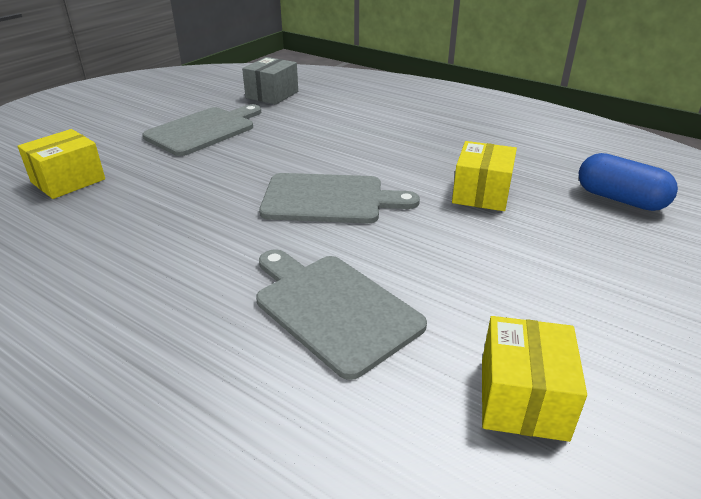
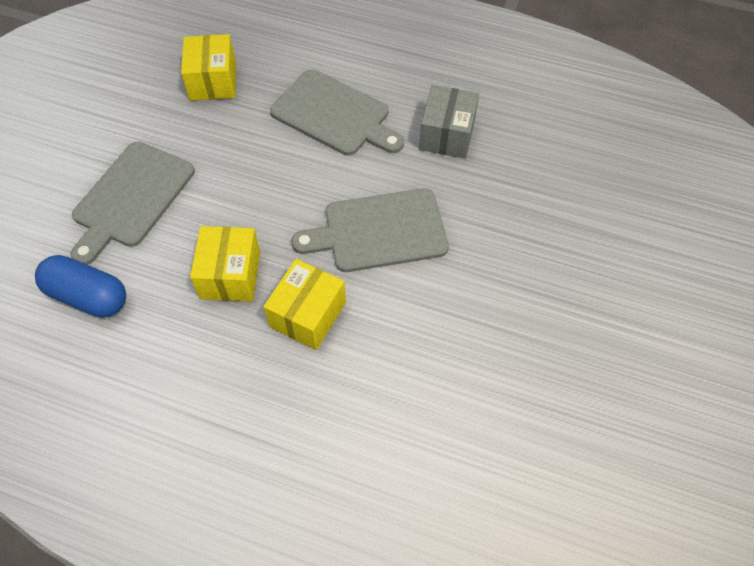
camera: 165 degrees right, 25 degrees up
(68, 181) = (646, 203): yellow box -> yellow box (308, 314)
(204, 130) = (592, 339): grey cutting board -> grey cutting board (131, 198)
(272, 95) = (572, 487): grey box -> grey box (447, 135)

